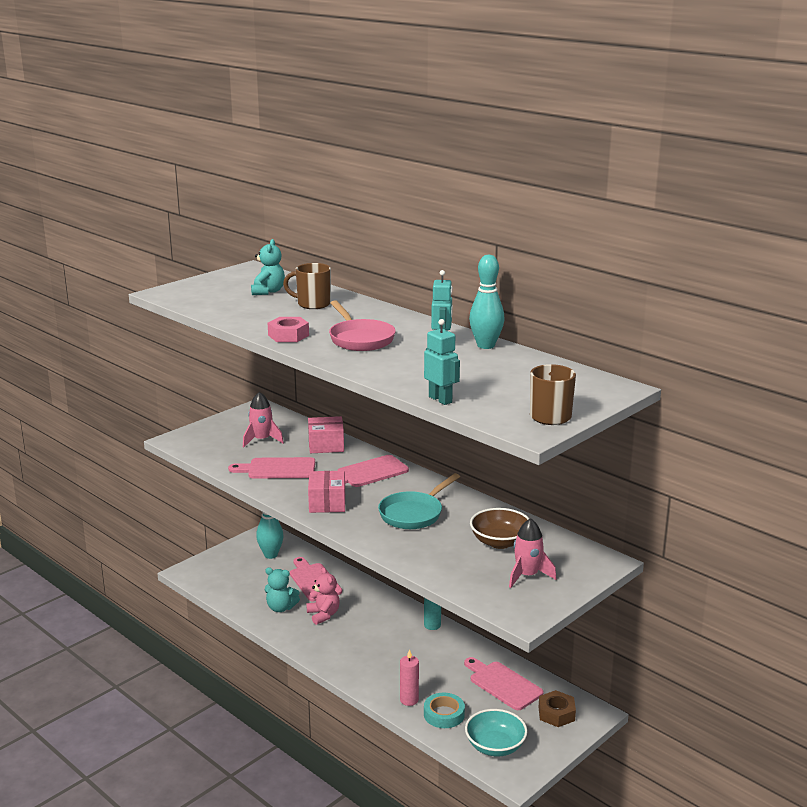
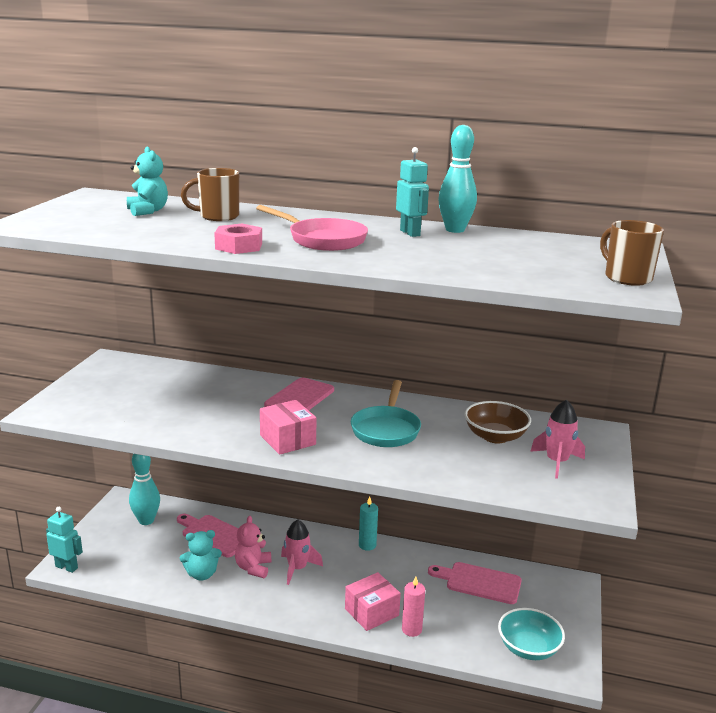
camera: 30 degrees left, 0 degrees up
(262, 440) = (147, 391): pink rocket -> pink rocket (297, 568)
(278, 469) = (196, 417): pink cutting board -> none
(323, 615) = (253, 568): pink teddy bear -> pink teddy bear turned 120 degrees counterclockwise
(326, 445) = (223, 382): pink box -> pink box (371, 612)
(440, 399) = (503, 280): turquoise robot -> turquoise robot (67, 567)
(444, 714) = (456, 633): turquoise tape -> none
(556, 713) = (547, 595): brown nut -> none

